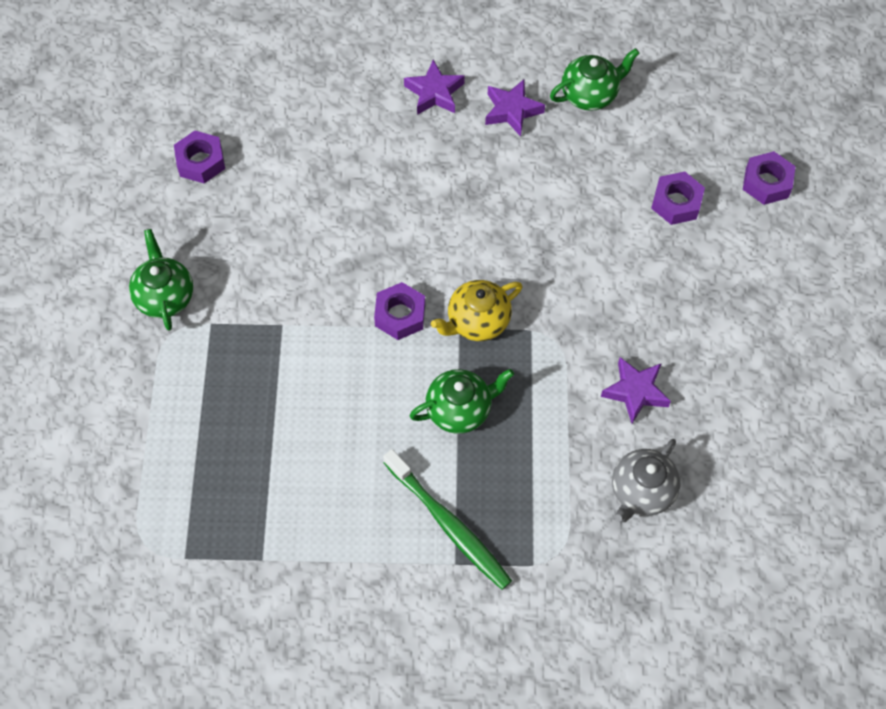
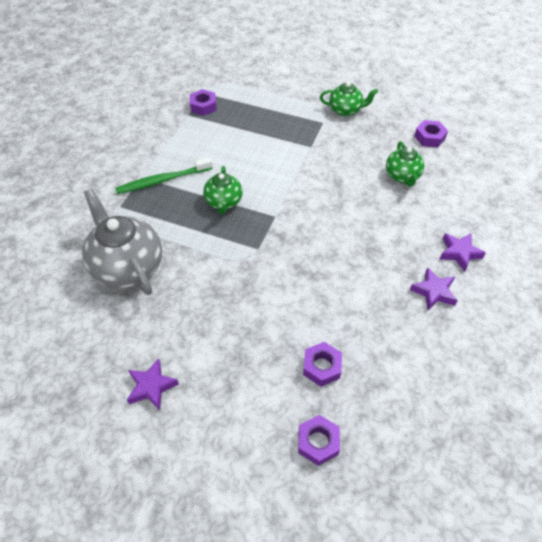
camera: 110 degrees right, 10 degrees down
(400, 315) = (295, 193): purple nut -> purple nut (203, 106)
(477, 322) = (275, 225): yellow teapot -> none
(590, 95) = (438, 346): green teapot -> green teapot (402, 176)
(635, 392) = (190, 287): purple star -> purple star (151, 387)
(641, 492) = (127, 267): grey teapot -> grey teapot, size x1.76

